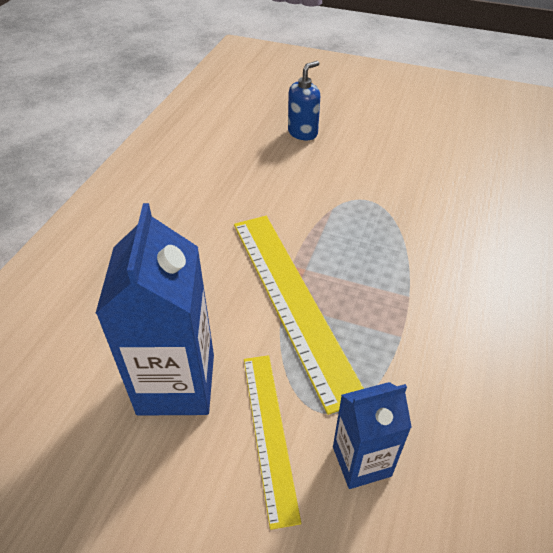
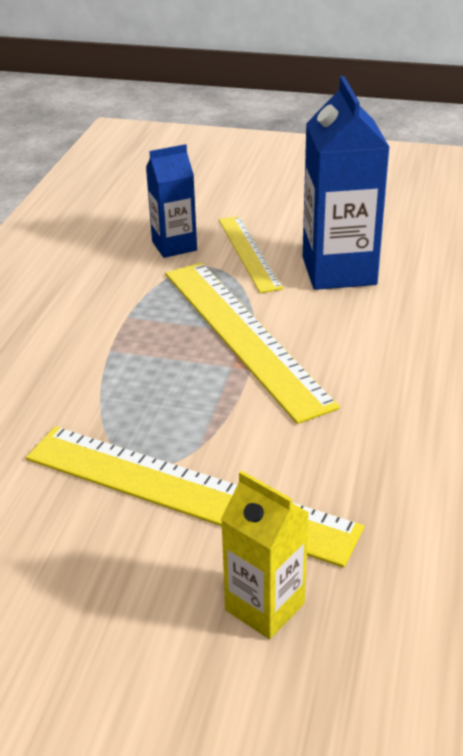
camera: 175 degrees right, 10 degrees down
(303, 133) = (265, 606): blue soap dispenser -> yellow carton
(340, 182) = (187, 492): none -> yellow ruler

